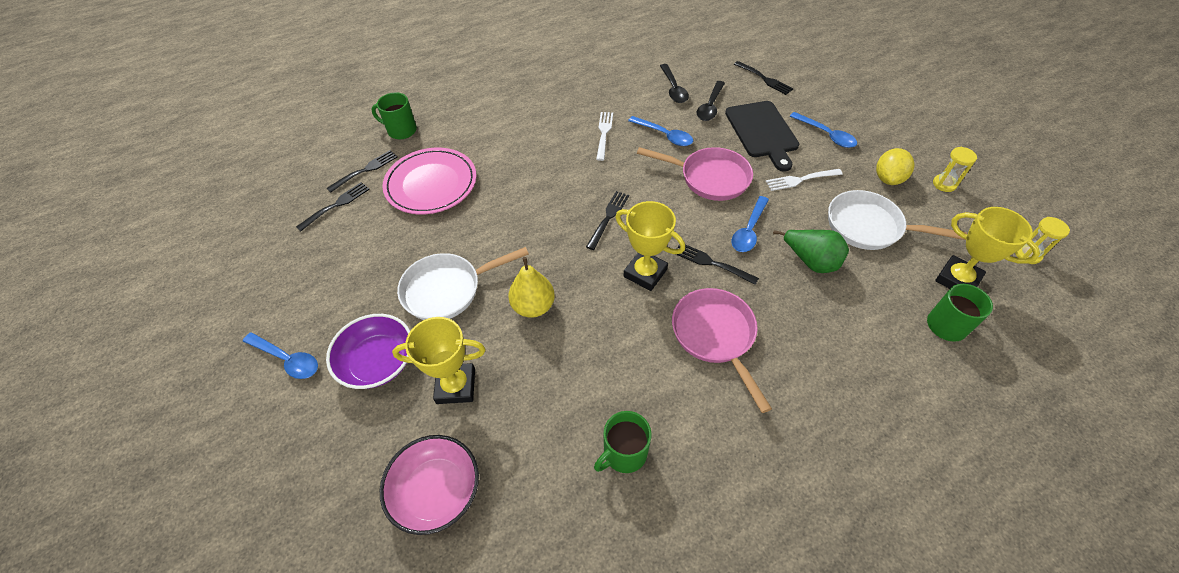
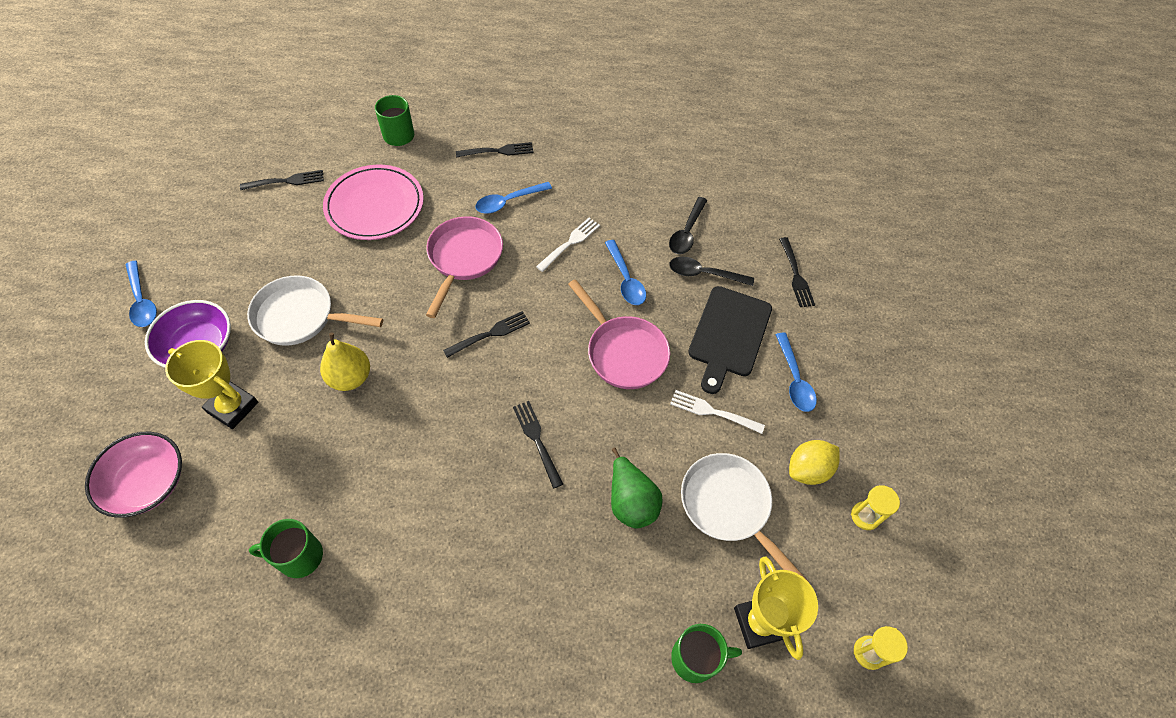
camera: 30 degrees right, 5 degrees up
(365, 170) = (335, 160): black fork -> black fork (497, 151)
(645, 273) = (469, 410): yellow trophy -> none
(710, 106) = (704, 274): black spoon -> black spoon turned 45 degrees clockwise
(715, 336) = (470, 511): pink pan -> pink pan (463, 258)
(749, 230) = (604, 431): blue spoon -> blue spoon (508, 202)

